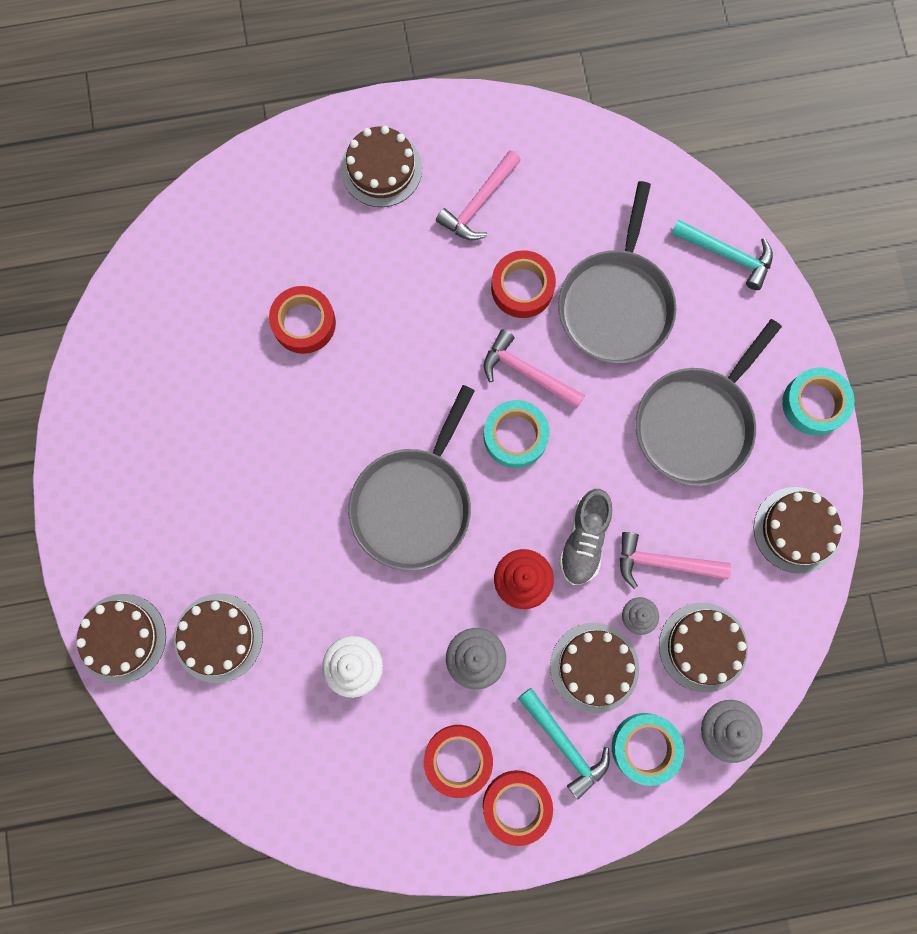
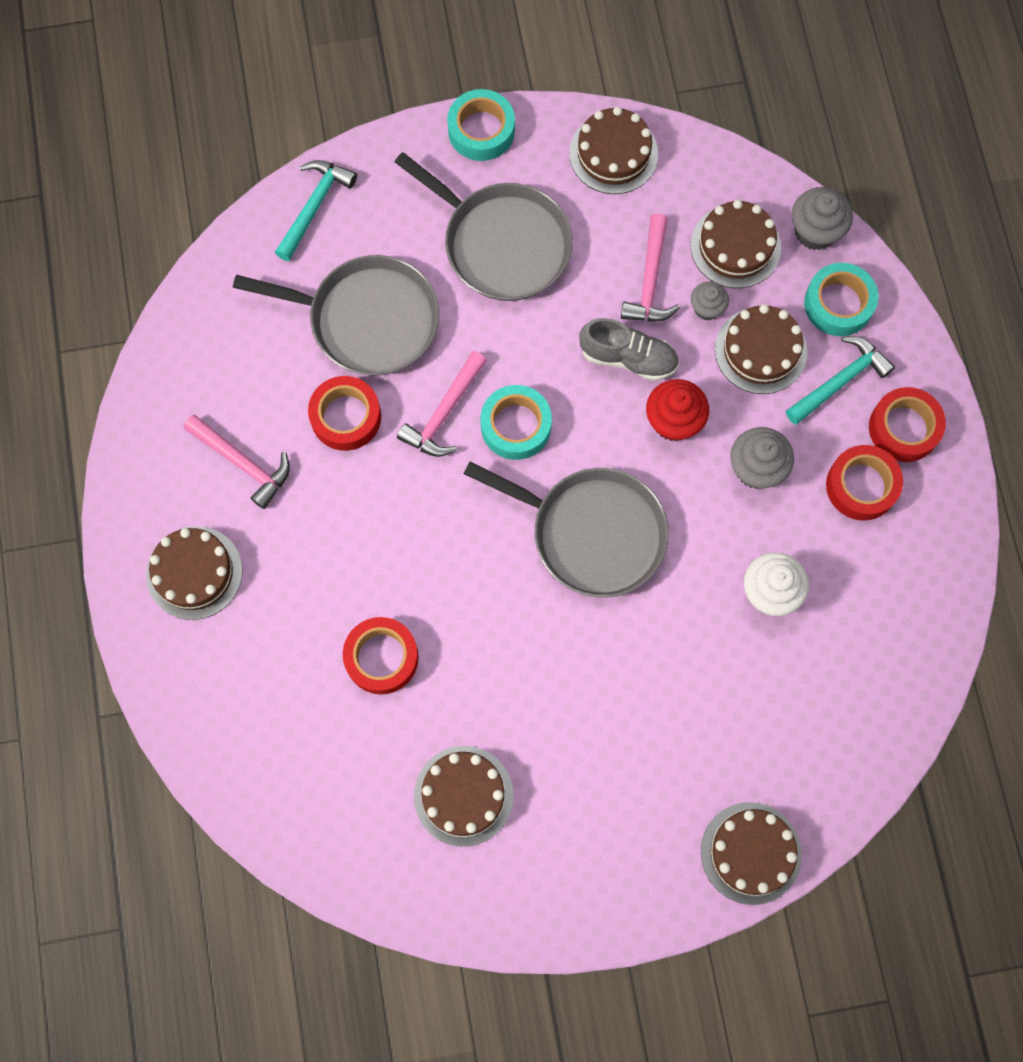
camera: 90 degrees left, 5 degrees down
(218, 637) = (746, 742): brown cake -> brown cake (463, 795)

